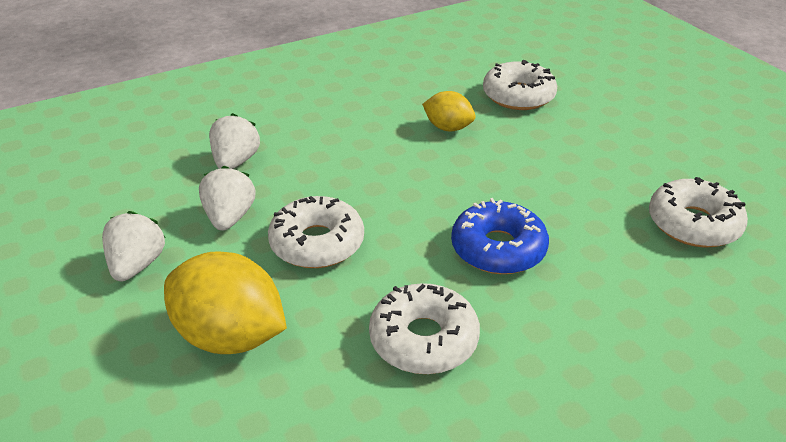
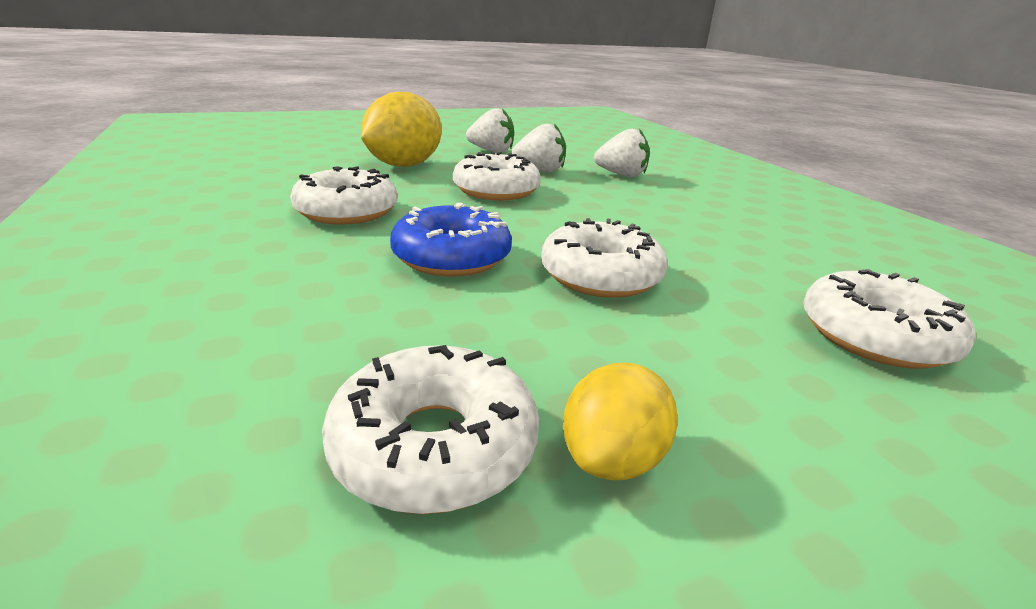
camera: 95 degrees right, 10 degrees down
(448, 128) = (724, 264): yellow lemon -> yellow lemon (612, 458)
(493, 178) = (600, 275): none -> white donut

